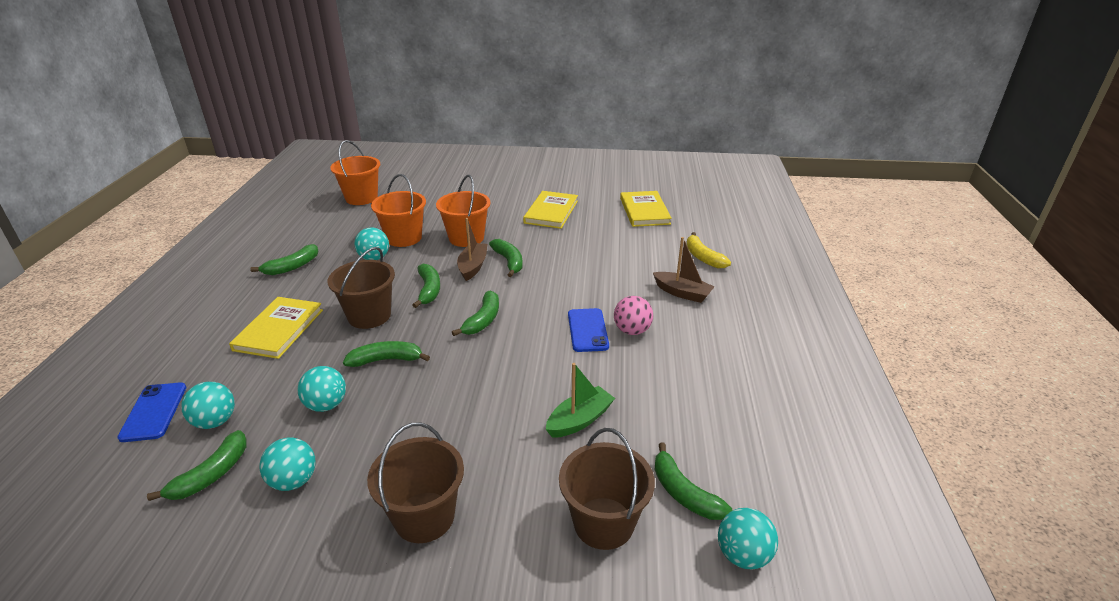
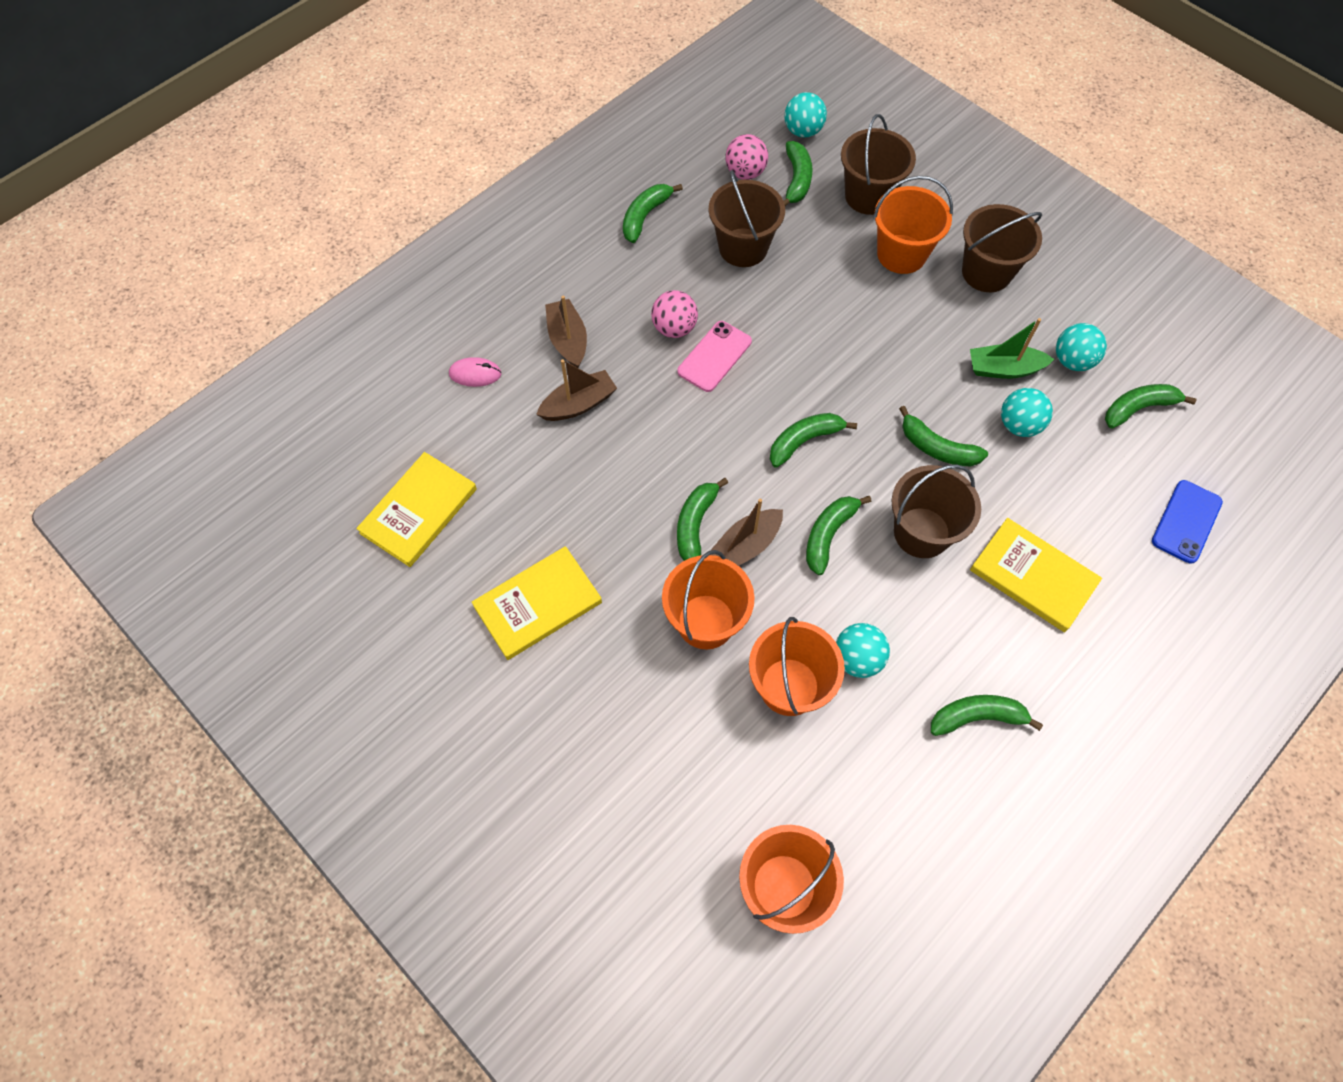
camera: 140 degrees left, 30 degrees up
(215, 421) = (1127, 470): turquoise ball -> none
(279, 330) = (1033, 576): yellow book -> yellow book turned 75 degrees clockwise
(521, 482) = (901, 254): none -> orange bucket
(579, 420) = (814, 273): green boat -> green boat (1004, 369)
(587, 330) = (714, 356): blue phone -> pink phone
(633, 272) = (579, 404): none -> brown boat
(654, 405) = (743, 247): none -> brown bucket
(703, 257) = (475, 374): yellow banana -> pink mouse
(732, 468) = (745, 173): none -> pink ball
(749, 383) = (645, 216): none -> green banana

